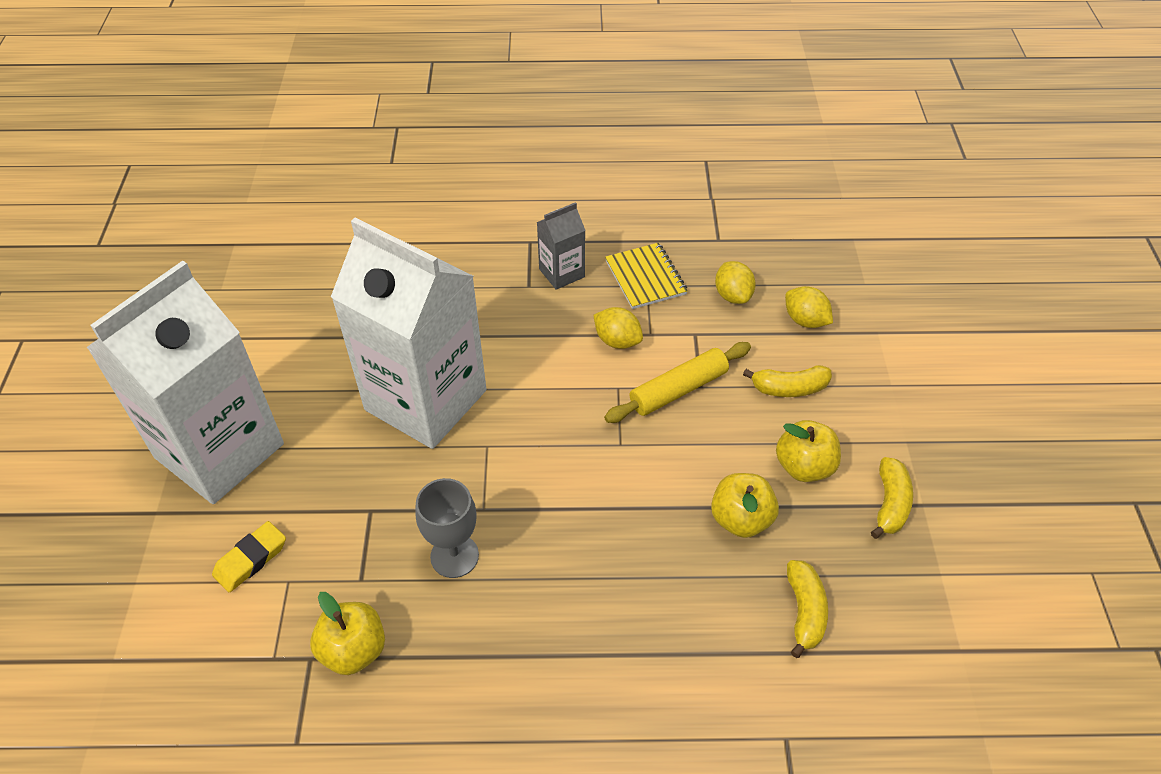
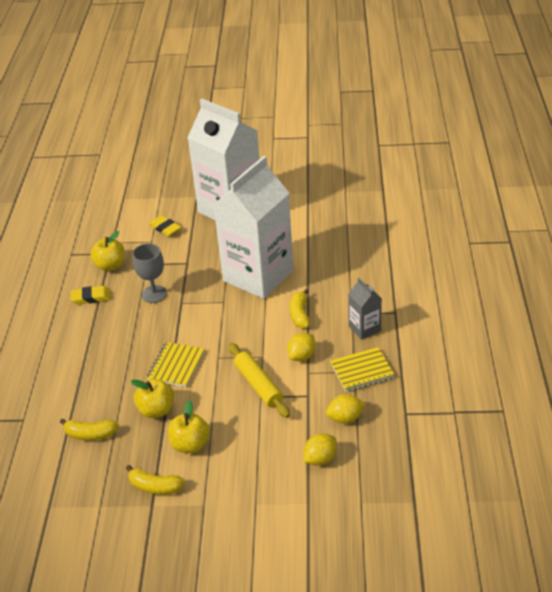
camera: 95 degrees right, 10 degrees down
(451, 672) = (91, 297): none -> yellow eraser
(640, 501) = (176, 365): none -> yellow notebook
(789, 388) = (256, 443): yellow banana -> yellow banana (300, 314)

